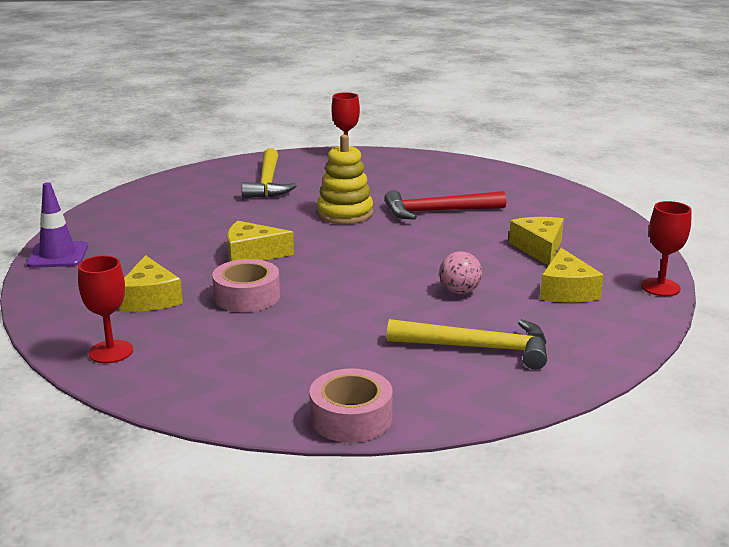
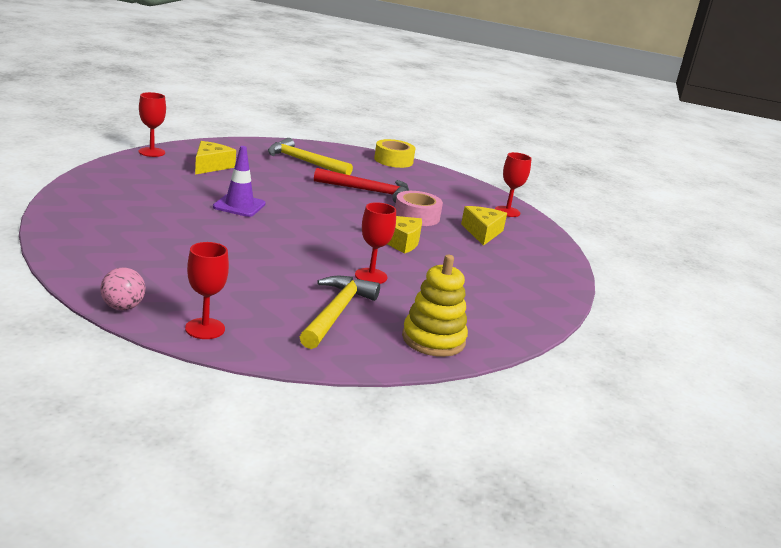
camera: 165 degrees left, 0 degrees up
(58, 255) = (557, 284): purple traffic cone -> purple traffic cone (239, 205)
(258, 213) = (371, 276): none -> red goblet
(345, 213) = (291, 254): yellow stacking toy -> yellow stacking toy (433, 339)
(351, 418) = (393, 160): pink tape -> yellow tape
(437, 211) = (207, 232): red hammer -> red hammer (368, 191)
(459, 291) = (277, 182): pink ball -> pink ball (123, 307)
(539, 248) = (180, 187): yellow cheese -> none

